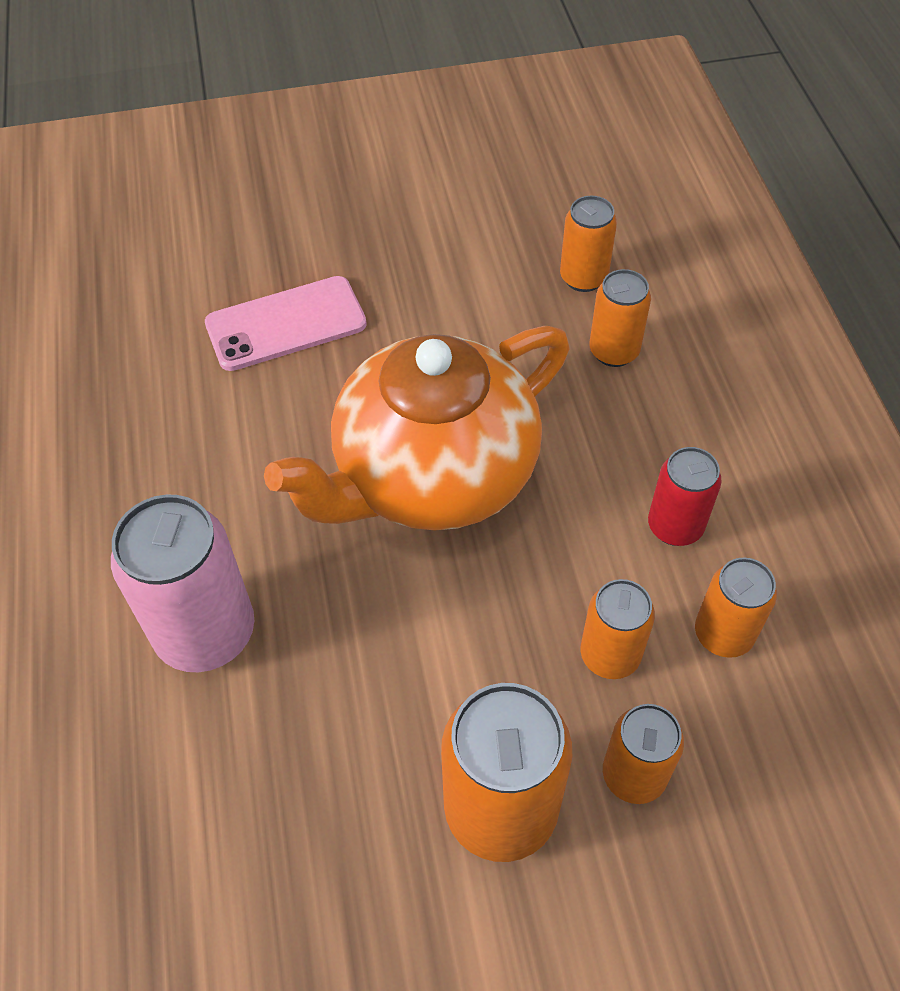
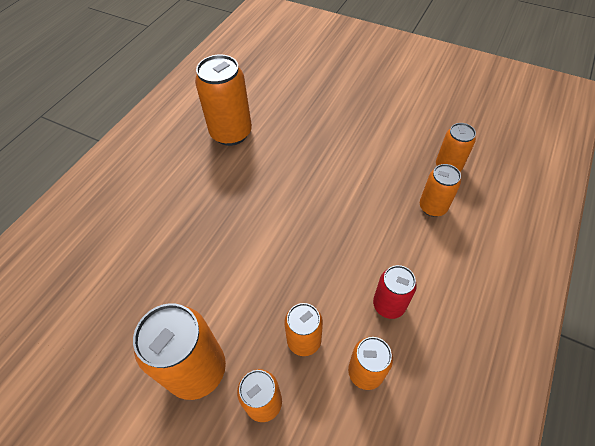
camera: 40 degrees right, 0 degrees up
(189, 424) = (231, 133): none -> orange can
(205, 632) = (163, 214): pink can -> none
(286, 324) = (301, 116): pink phone -> none
(432, 475) = (302, 210): orange teapot -> none

